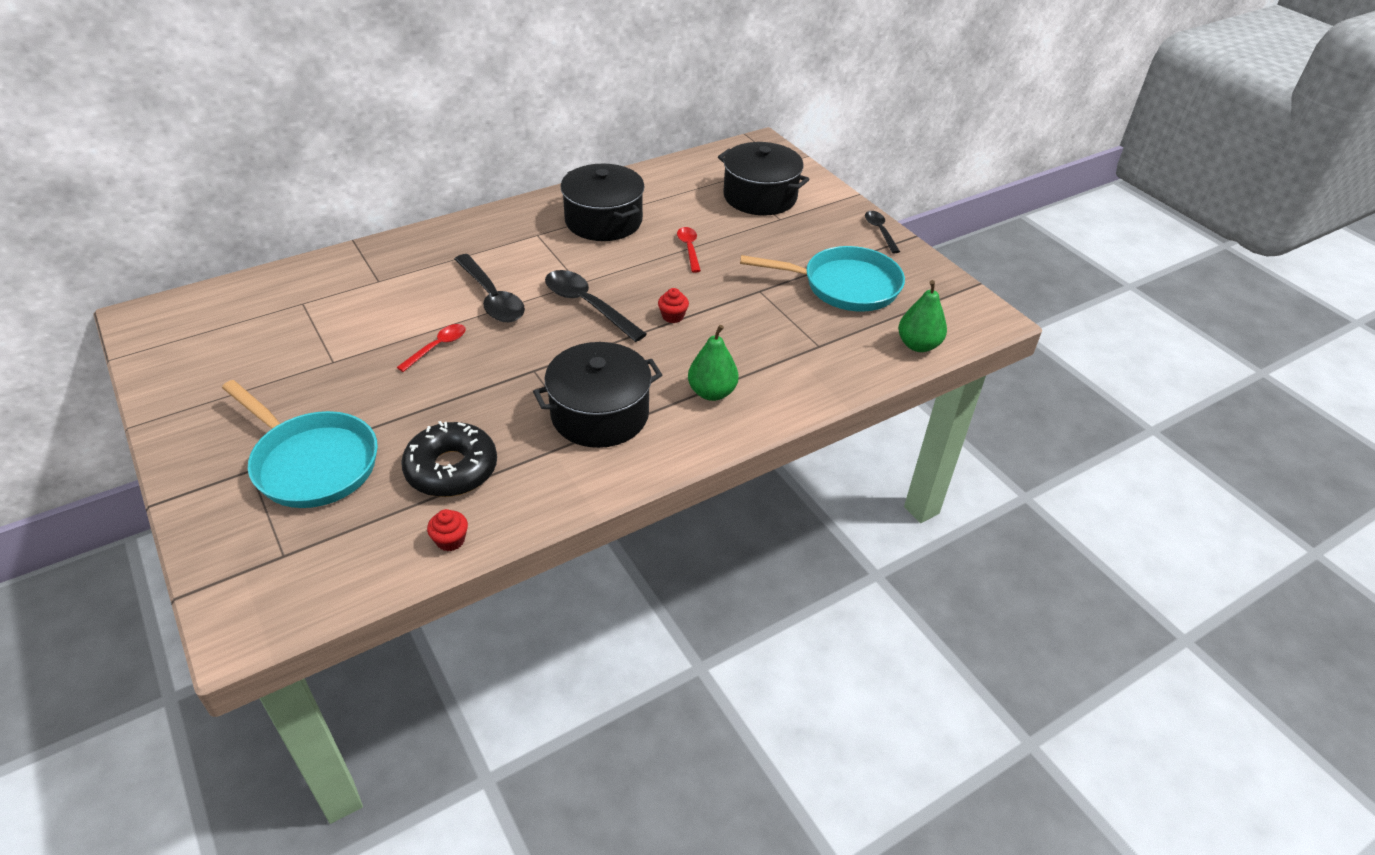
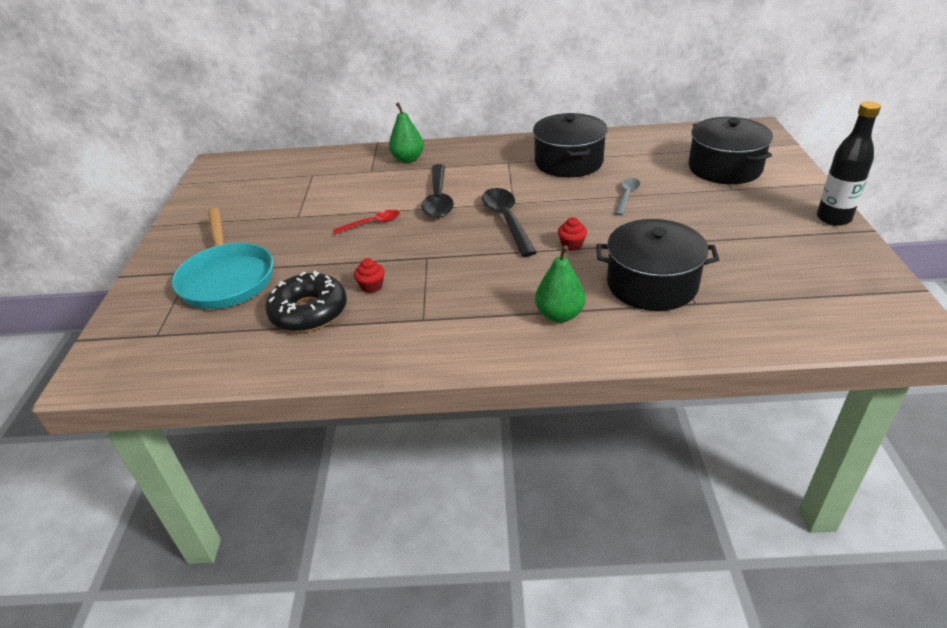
camera: 35 degrees right, 5 degrees down
(450, 540) = (264, 364): red cupcake -> red cupcake (371, 286)
(600, 414) = (450, 305): black pot -> black pot (652, 284)
(689, 249) = (626, 196): red spoon -> grey spoon
(844, 286) = (760, 257): turquoise pan -> none
(880, 231) = (833, 218): black spoon -> black bottle
(918, 345) = (808, 330): green pear -> green pear (408, 159)

